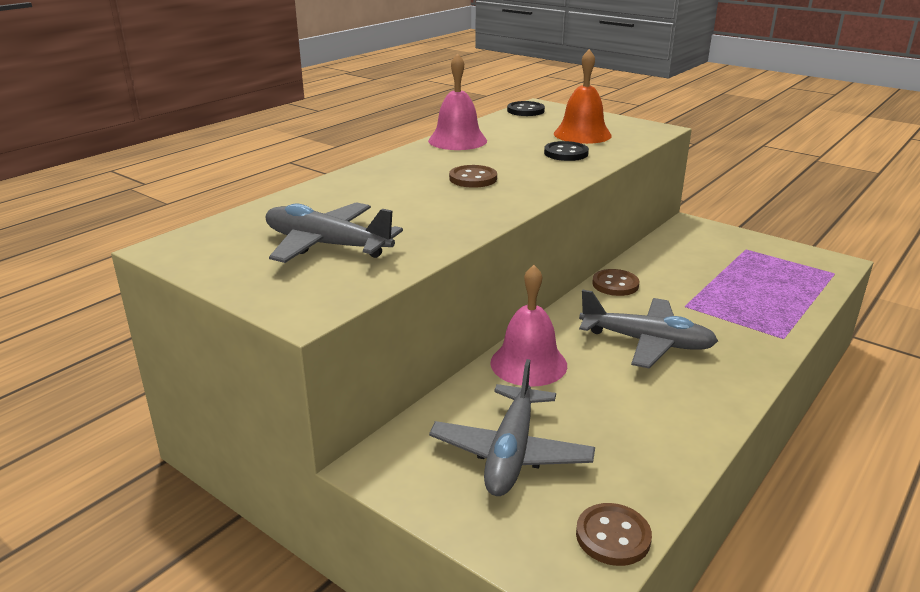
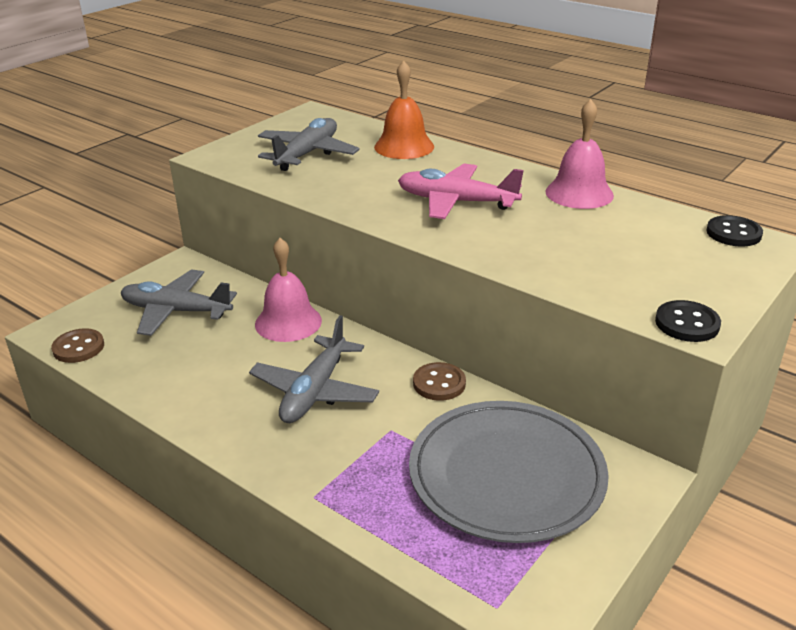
camera: 90 degrees right, 5 degrees up
(473, 178) = (456, 202): brown button -> pink plane
(566, 153) = (552, 253): black button -> black button (687, 323)
(582, 134) = (638, 268): orange bell -> orange bell (404, 146)
(714, 264) = (506, 475): none -> grey plate

